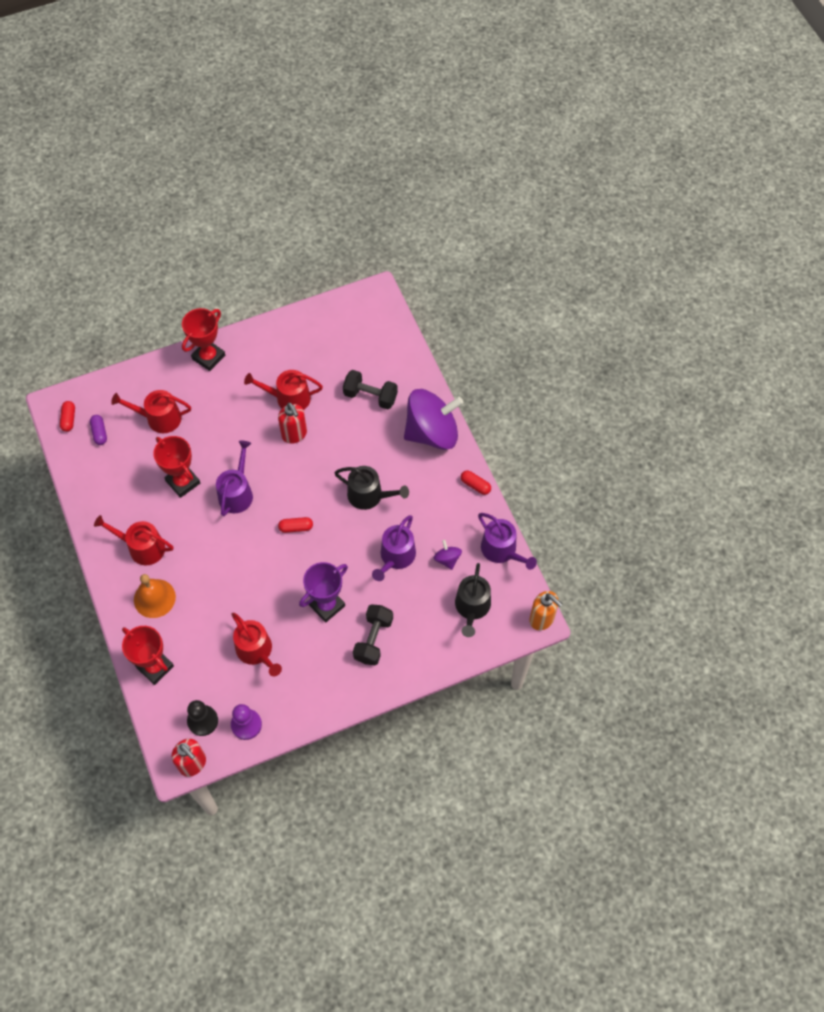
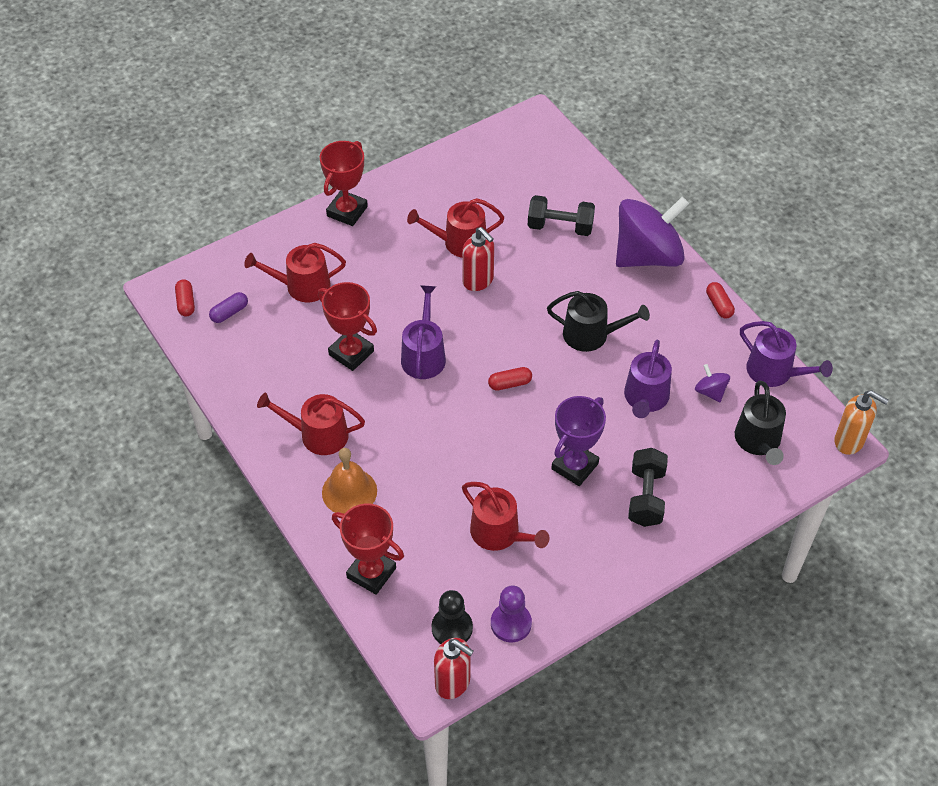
camera: 10 degrees left, 10 degrees down
(99, 433) = (229, 312): purple capsule -> purple capsule turned 75 degrees clockwise
(475, 485) = (719, 305): red capsule -> red capsule turned 45 degrees clockwise

